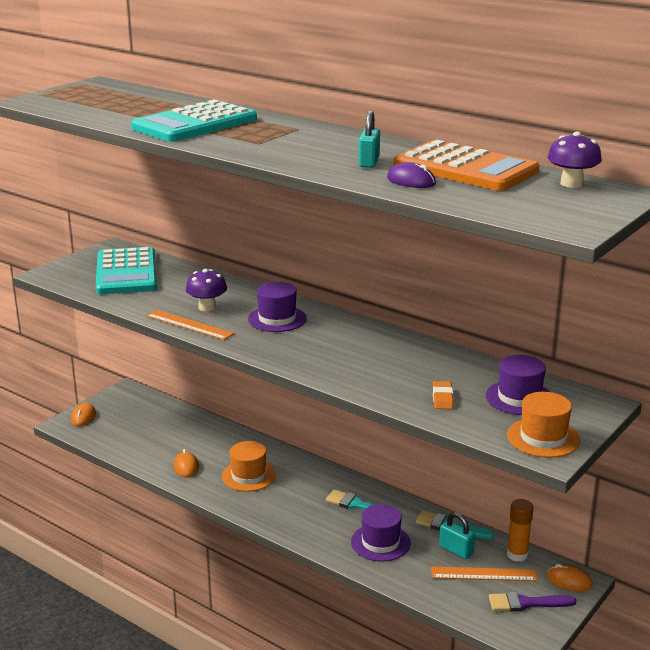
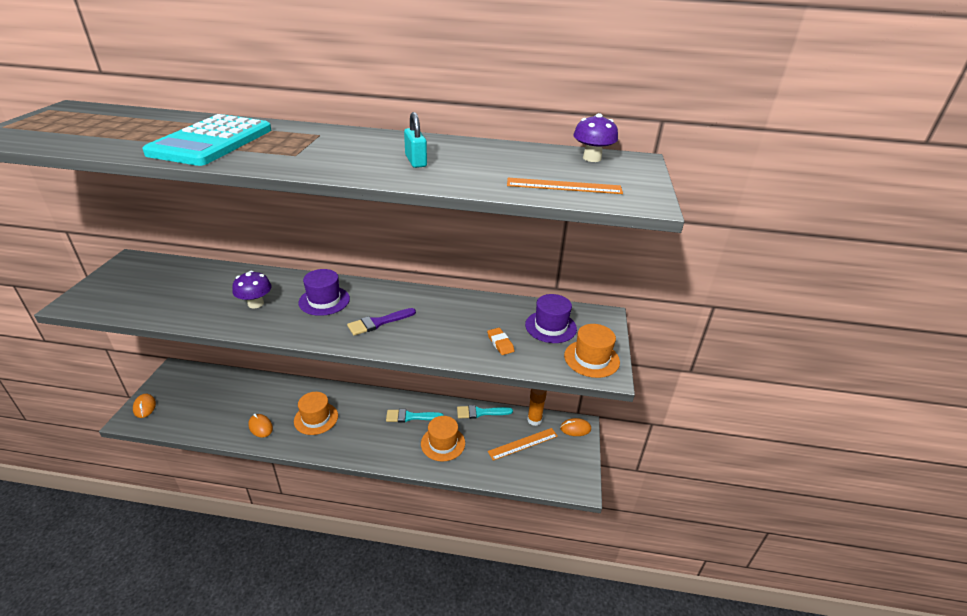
camera: 30 degrees left, 10 degrees up
(126, 272) = (157, 284): turquoise calculator -> none
(189, 325) = (249, 326): orange ruler -> orange ruler (564, 186)
(380, 542) = (443, 443): purple hat -> orange hat
(411, 181) = (471, 176): purple mouse -> none
(456, 550) = (495, 431): turquoise padlock -> none
(465, 168) = (499, 156): orange calculator -> none
(526, 603) = (561, 457): purple brush -> purple brush (378, 323)

